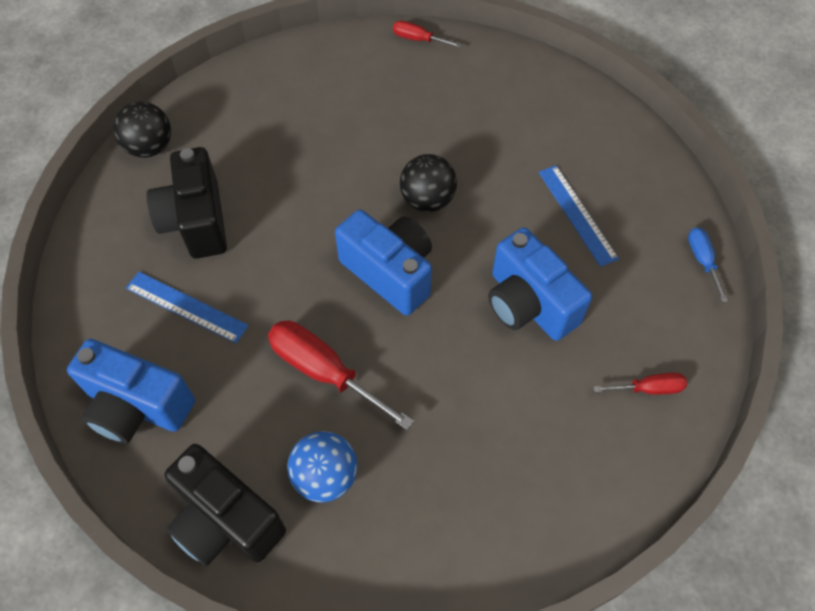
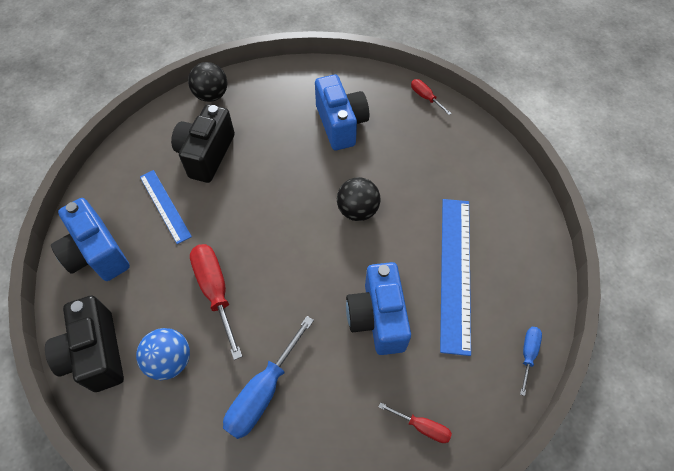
camera: 30 degrees right, 0 degrees up
(390, 272) = (300, 247): blue camera -> blue camera (341, 124)
(458, 449) = (263, 392): none -> blue screwdriver
(577, 214) = (455, 272): blue ruler -> blue ruler, size x1.69

